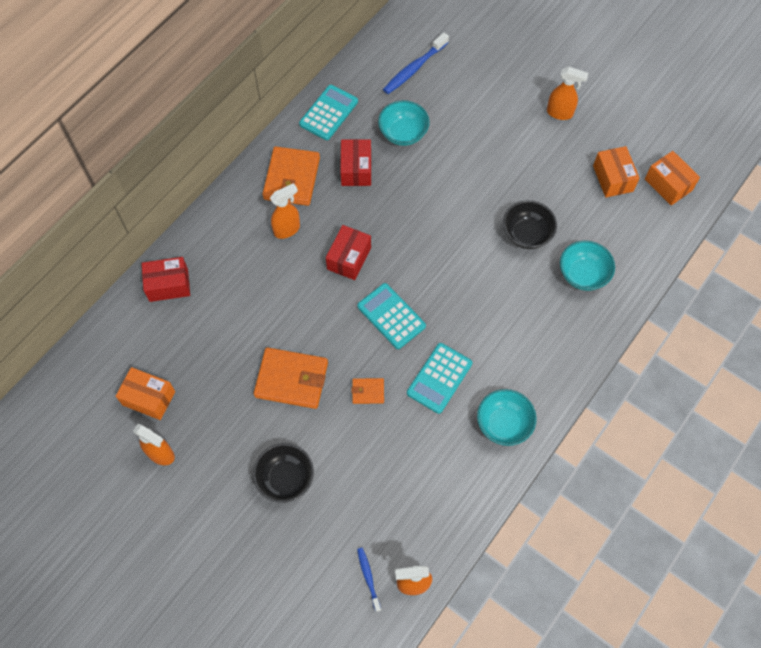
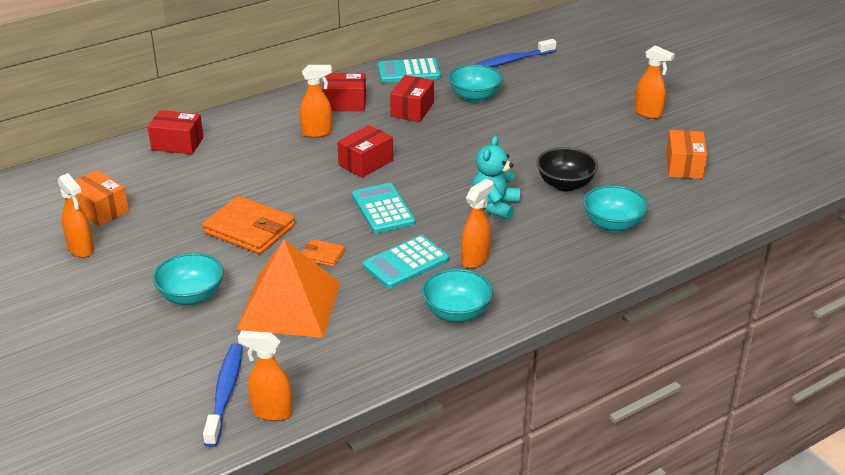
camera: 20 degrees right, 30 degrees down
(285, 478) = (191, 296): black bowl -> turquoise bowl
(292, 178) = (345, 103): orange wallet -> red box
(328, 113) = (409, 72): turquoise calculator -> turquoise calculator turned 150 degrees counterclockwise
(368, 577) = (225, 393): blue toothbrush -> blue toothbrush, size x1.77
(370, 461) = (289, 305): none -> orange pyramid
(481, 282) = (495, 206): none -> turquoise teddy bear
(492, 355) = (475, 259): none -> orange spray bottle
(668, 184) = (747, 182): orange box -> none

